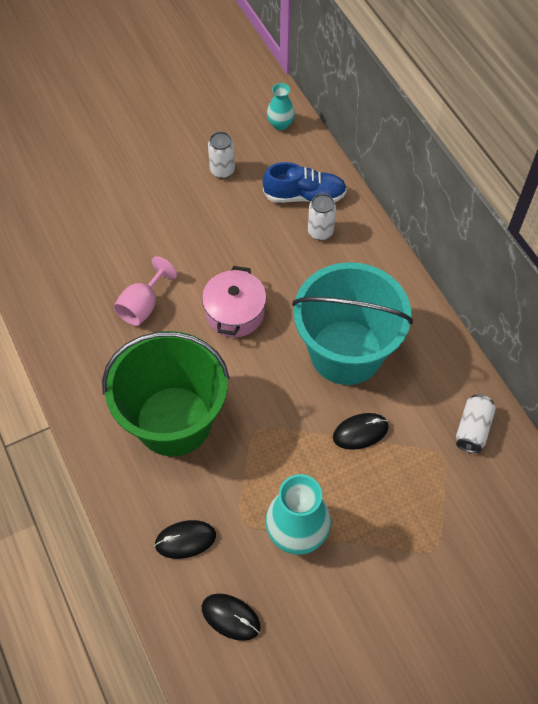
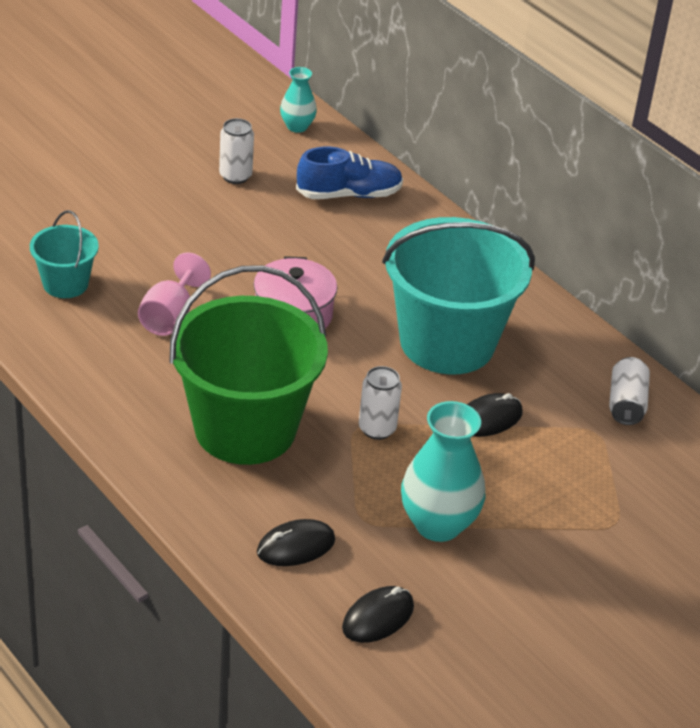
camera: 15 degrees left, 20 degrees down
(74, 266) = (65, 284): none -> turquoise bucket
(231, 617) = (378, 617): black mouse -> black mouse turned 60 degrees counterclockwise
(320, 232) = (379, 228): white can -> white can (377, 429)

